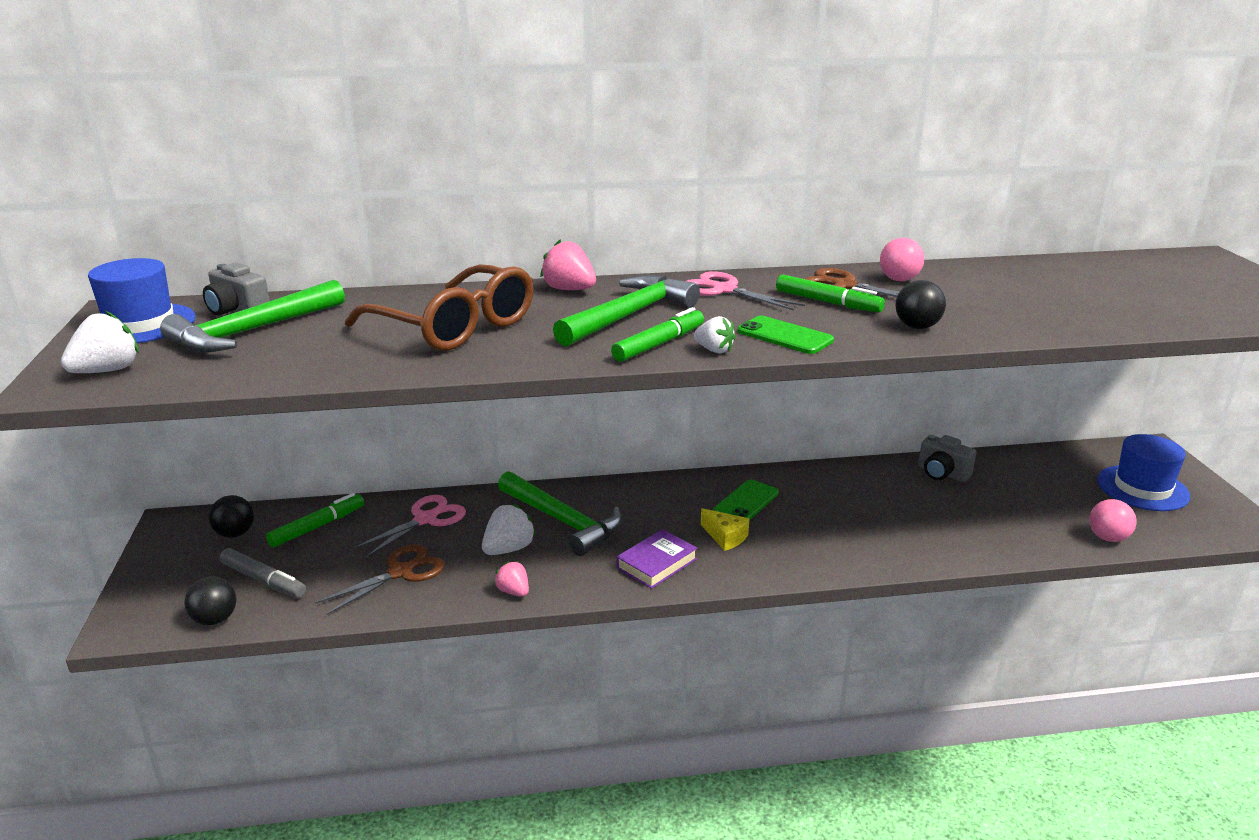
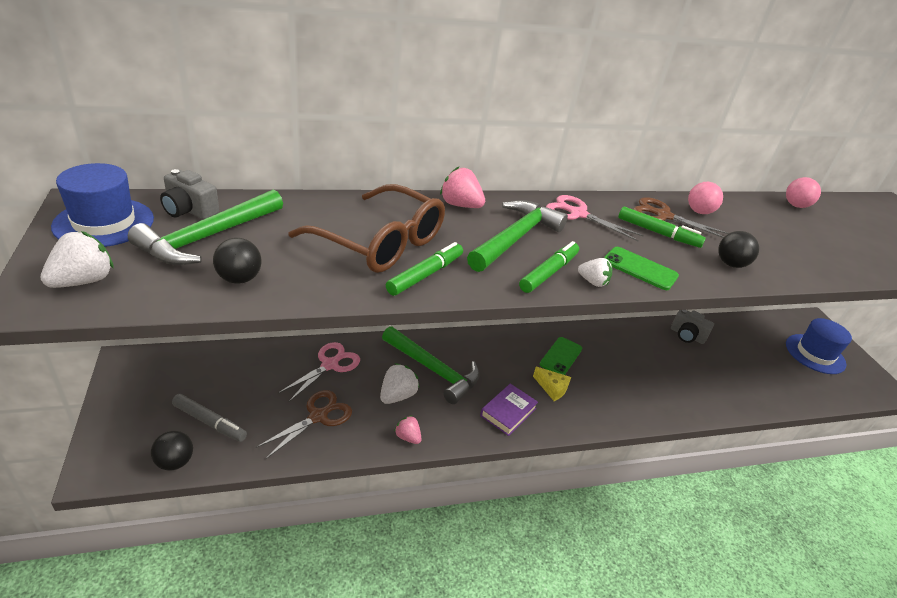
camera: 10 degrees left, 10 degrees up
(235, 534) = (180, 374): black ball -> black ball (239, 279)
(317, 527) = (246, 369): green marker -> green marker (425, 275)
(1107, 538) = (802, 396): pink ball -> pink ball (795, 205)

